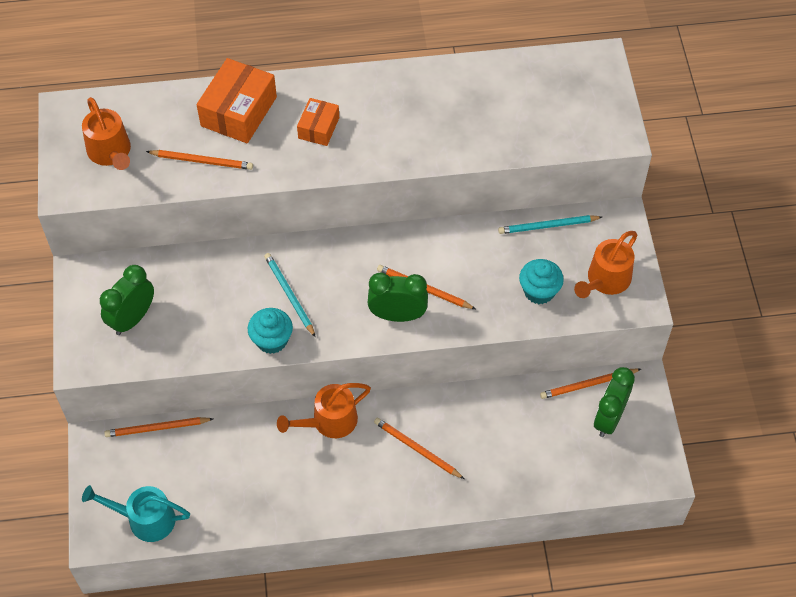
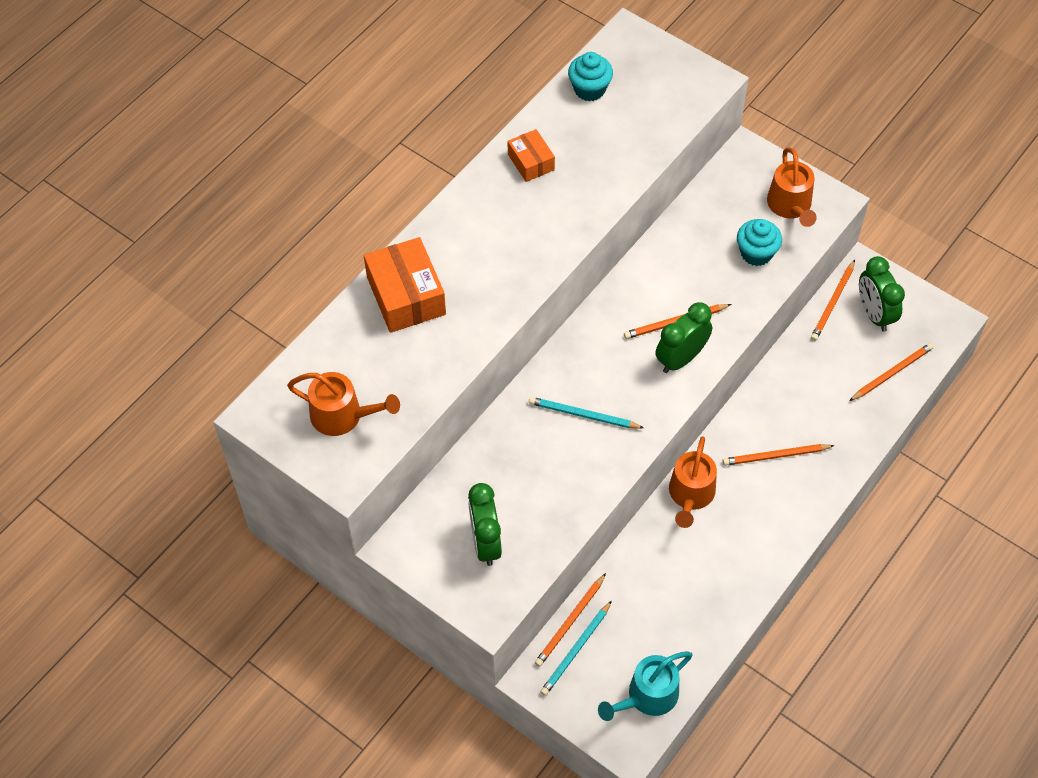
camera: 45 degrees left, 0 degrees up
(202, 161) = (427, 358): orange pencil -> orange pencil (892, 373)
(272, 340) = (613, 460): turquoise cupcake -> turquoise cupcake (589, 89)
(319, 128) = (486, 256): orange box -> orange box (531, 162)
(547, 226) = (704, 201): turquoise pencil -> turquoise pencil (576, 650)

